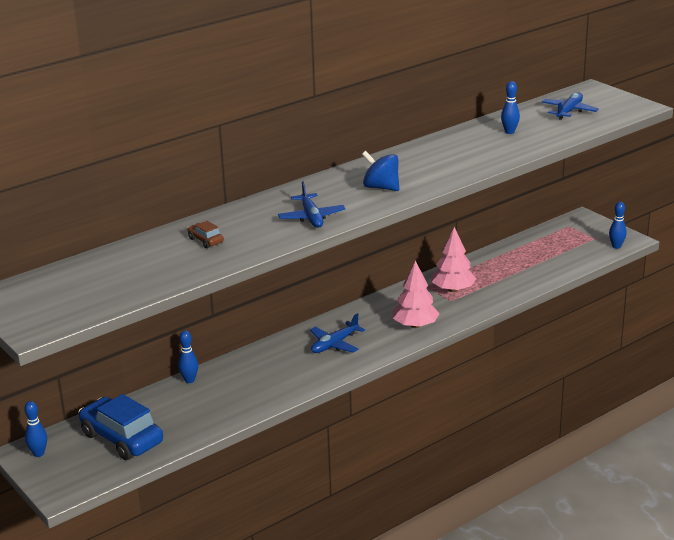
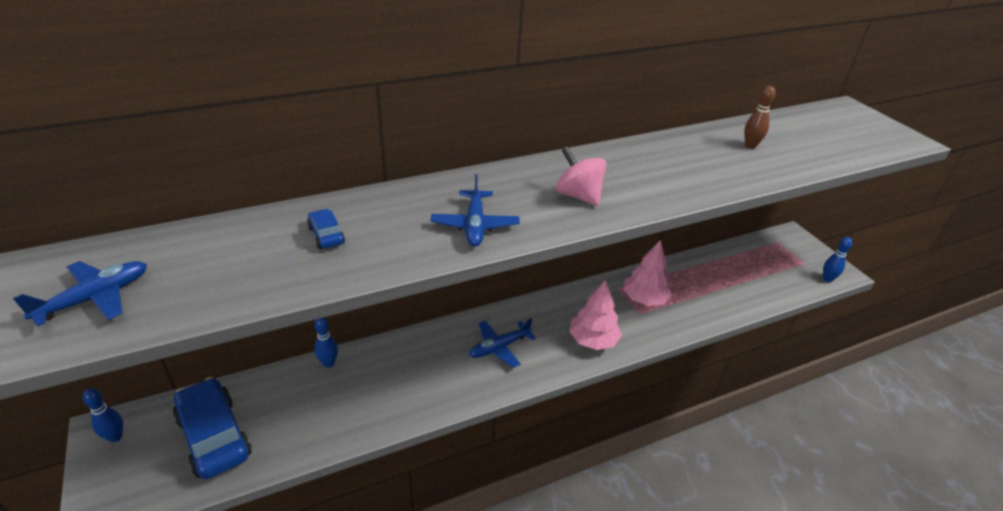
camera: 10 degrees right, 10 degrees up
(205, 240) = (326, 235): brown car -> blue car
(381, 187) = (578, 196): blue spinning top -> pink spinning top
(509, 132) = (750, 146): blue bowling pin -> brown bowling pin
(569, 111) = (823, 131): blue plane -> blue plane (95, 298)

